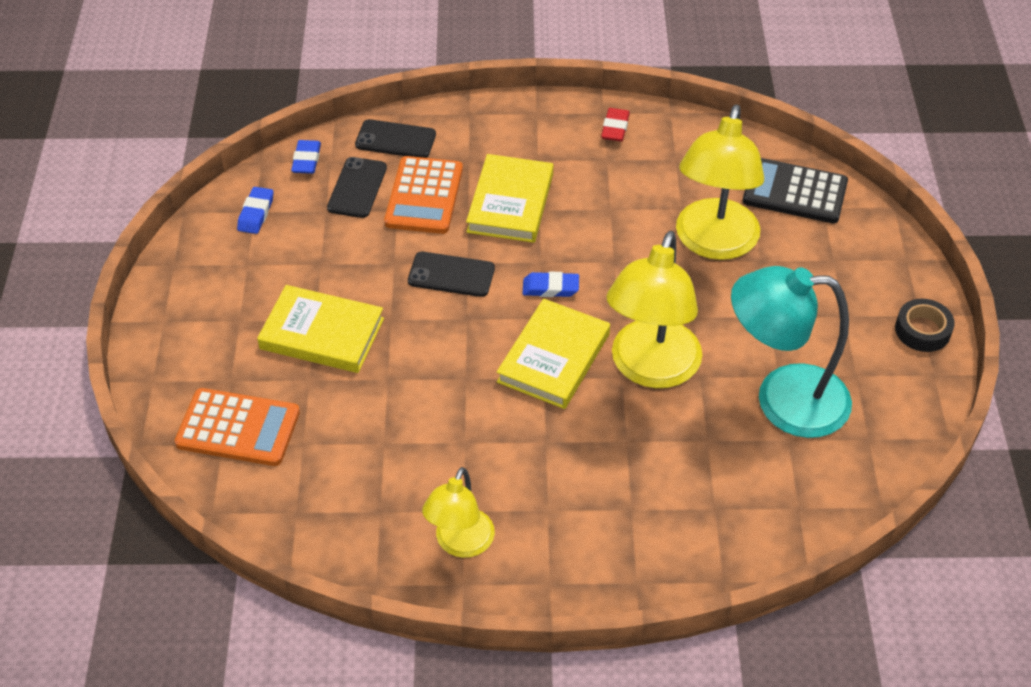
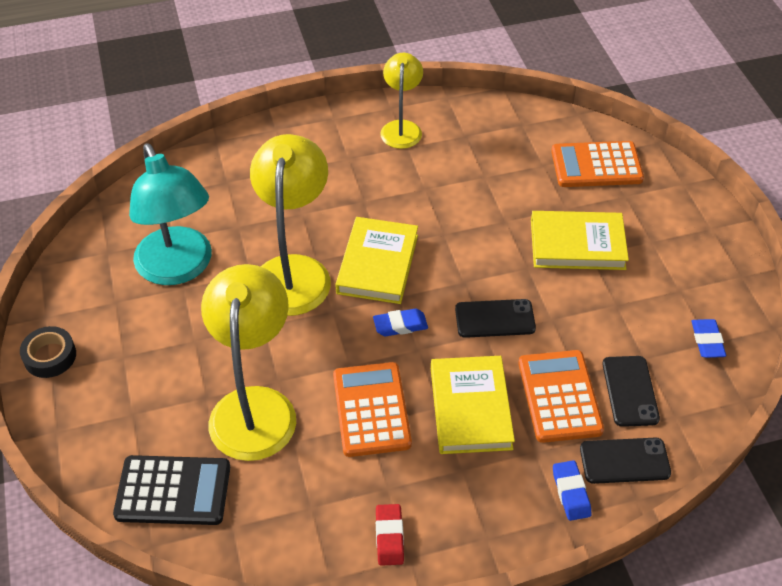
camera: 165 degrees right, 0 degrees up
(306, 160) = (700, 412): blue eraser -> blue eraser (571, 493)
(603, 219) = (371, 410): none -> orange calculator
(783, 400) = (178, 268): turquoise lamp -> turquoise lamp turned 75 degrees clockwise

